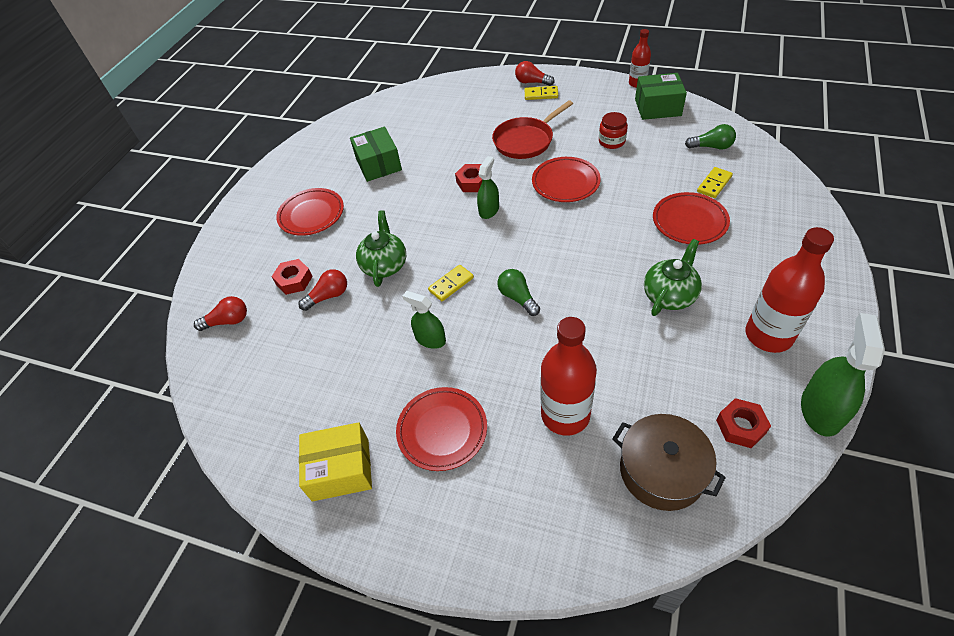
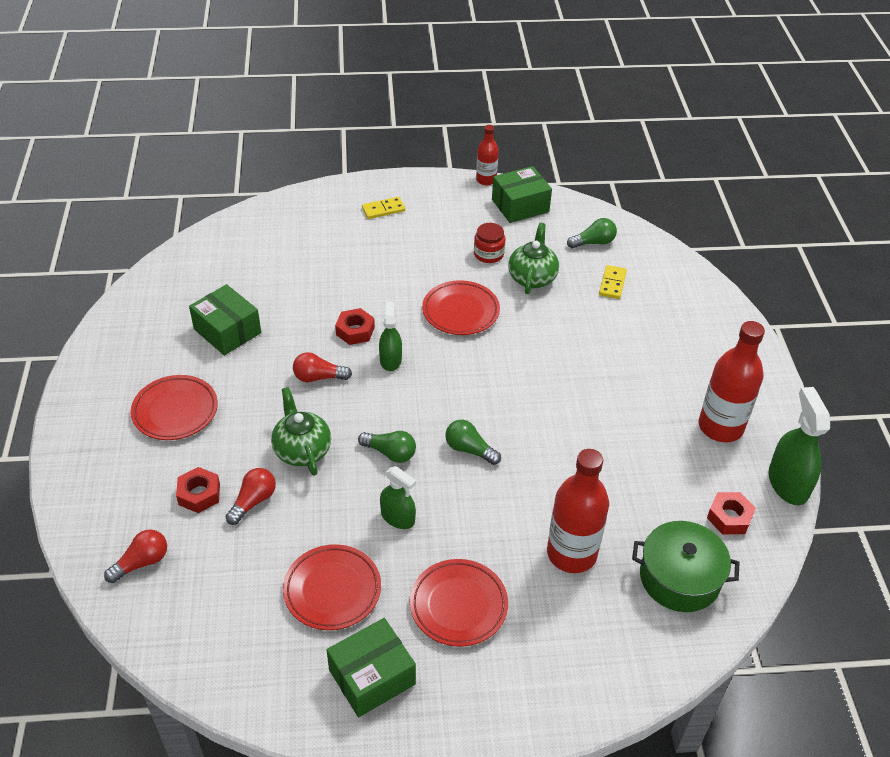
camera: 30 degrees left, 5 degrees down
(341, 469) = (372, 677): yellow box -> green box
(430, 339) = (398, 517): green spray bottle -> green spray bottle turned 150 degrees counterclockwise
(451, 284) = (390, 453): yellow domino -> green light bulb
(525, 141) = (392, 270): red pan -> none
(532, 82) = (365, 195): red light bulb -> red light bulb (318, 377)
(661, 471) = (679, 578): brown pot -> green pot
(669, 295) = (618, 410): green teapot -> green teapot (532, 278)
(689, 222) = (605, 329): red plate -> red plate (332, 590)

